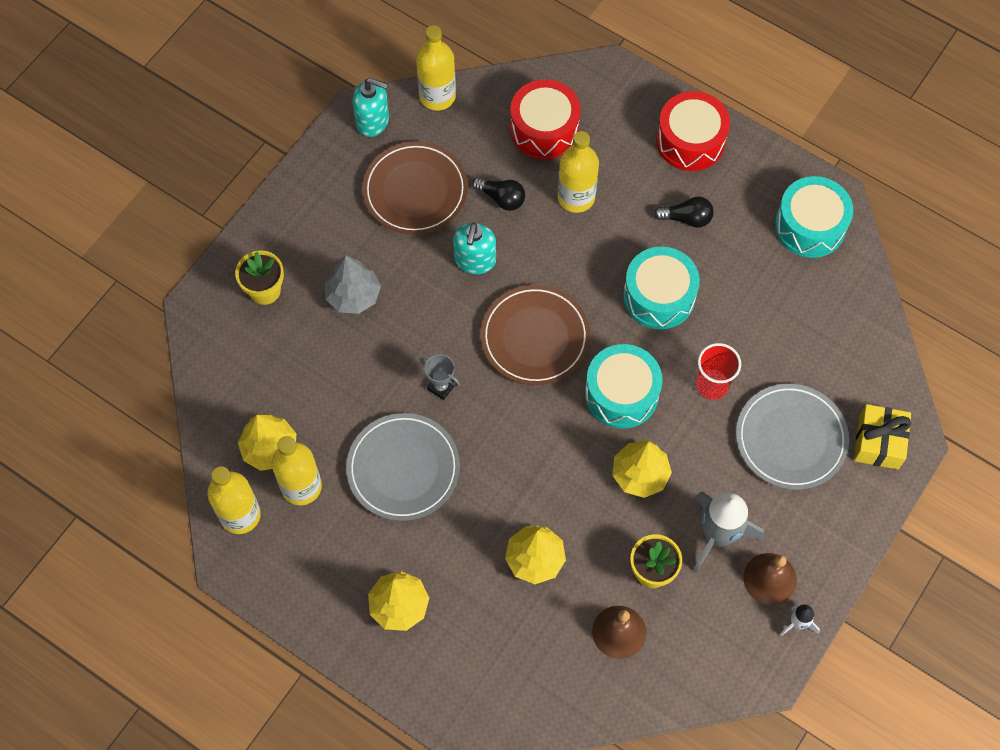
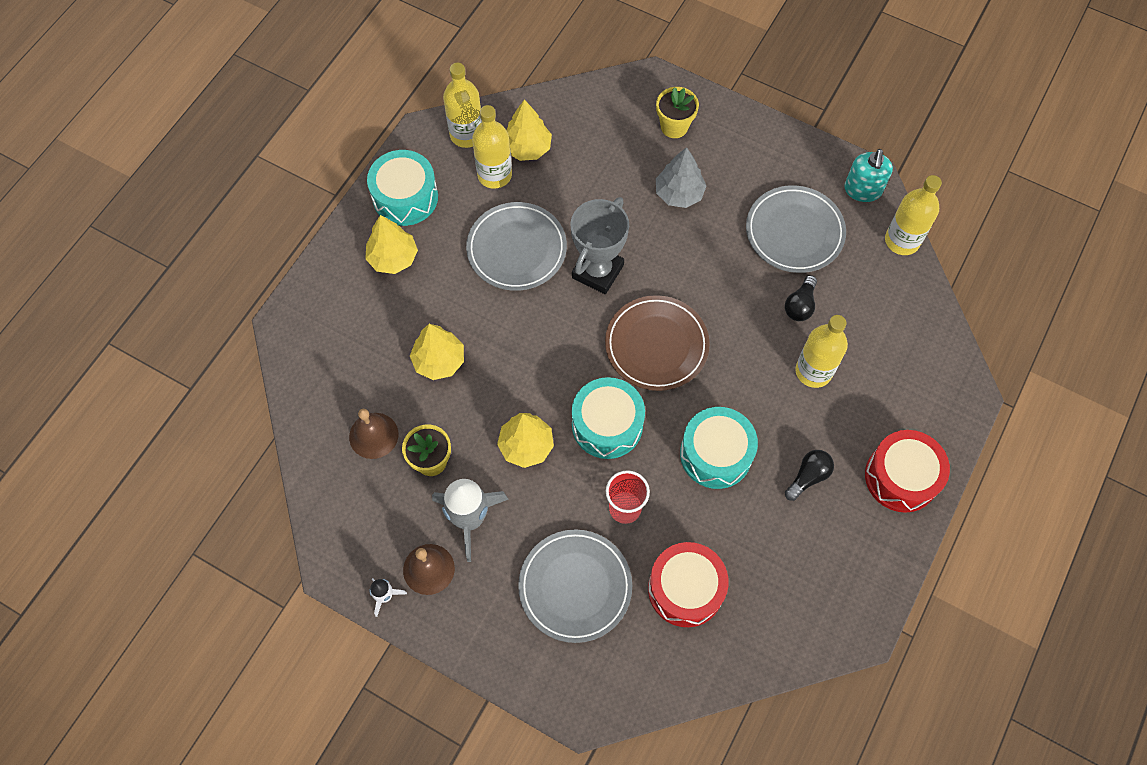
camera: 85 degrees right, 0 degrees up
(415, 191) = (794, 232): brown plate -> grey plate
(441, 387) = (597, 271): grey trophy -> grey trophy, size x2.06
(475, 260) = (729, 288): turquoise soap dispenser -> none
(544, 129) = (885, 337): red drum -> red drum (685, 589)
(686, 218) = (808, 477): black light bulb -> black light bulb turned 135 degrees counterclockwise
(810, 226) = (821, 603): turquoise drum -> turquoise drum (405, 197)
(878, 442) = (579, 677): yellow gift -> none

